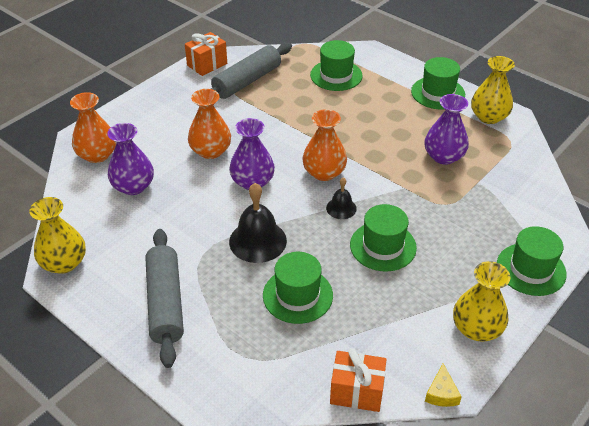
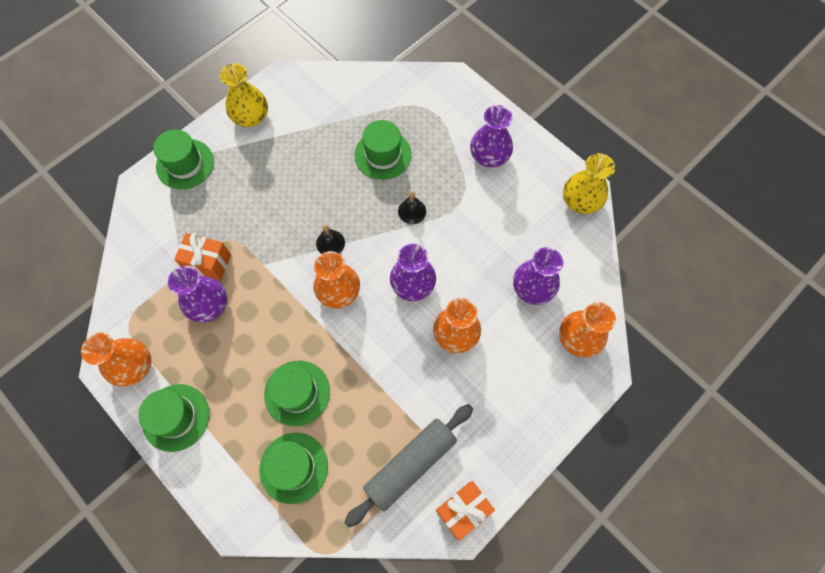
camera: 175 degrees left, 25 degrees up
(165, 303) = (489, 156): grey rolling pin -> purple vase
(257, 241) = (412, 211): black bell -> black bell, size x0.55
(356, 391) = (351, 78): orange gift -> orange gift (208, 262)
(383, 246) = (302, 196): green hat -> green hat (297, 393)
(441, 393) = (293, 73): yellow cheese -> none
(488, 117) = (133, 366): yellow vase -> orange vase

